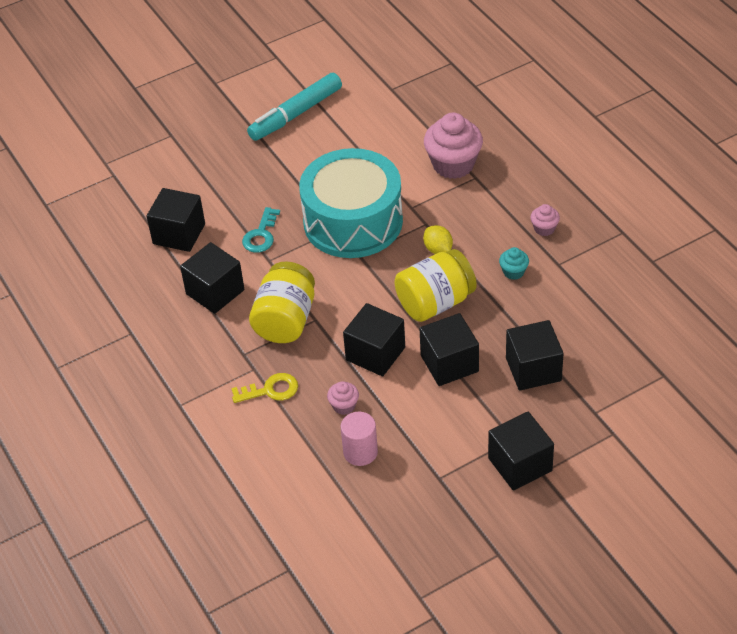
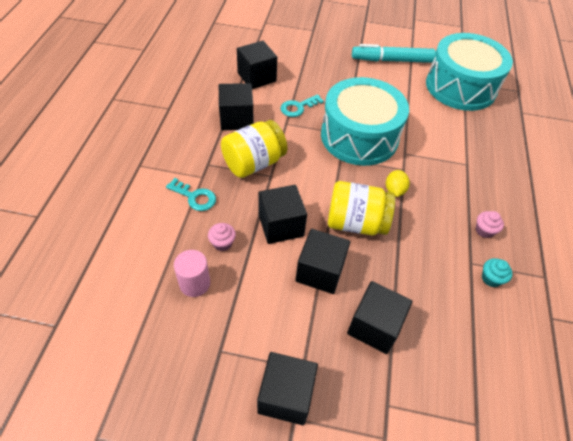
camera: 35 degrees right, 5 degrees up
(270, 390) = (195, 197): yellow key -> turquoise key
(393, 97) = (460, 87): none -> turquoise drum
(453, 164) = (459, 147): pink cupcake -> none
(513, 272) = (432, 243): turquoise cupcake -> turquoise cupcake (491, 278)

